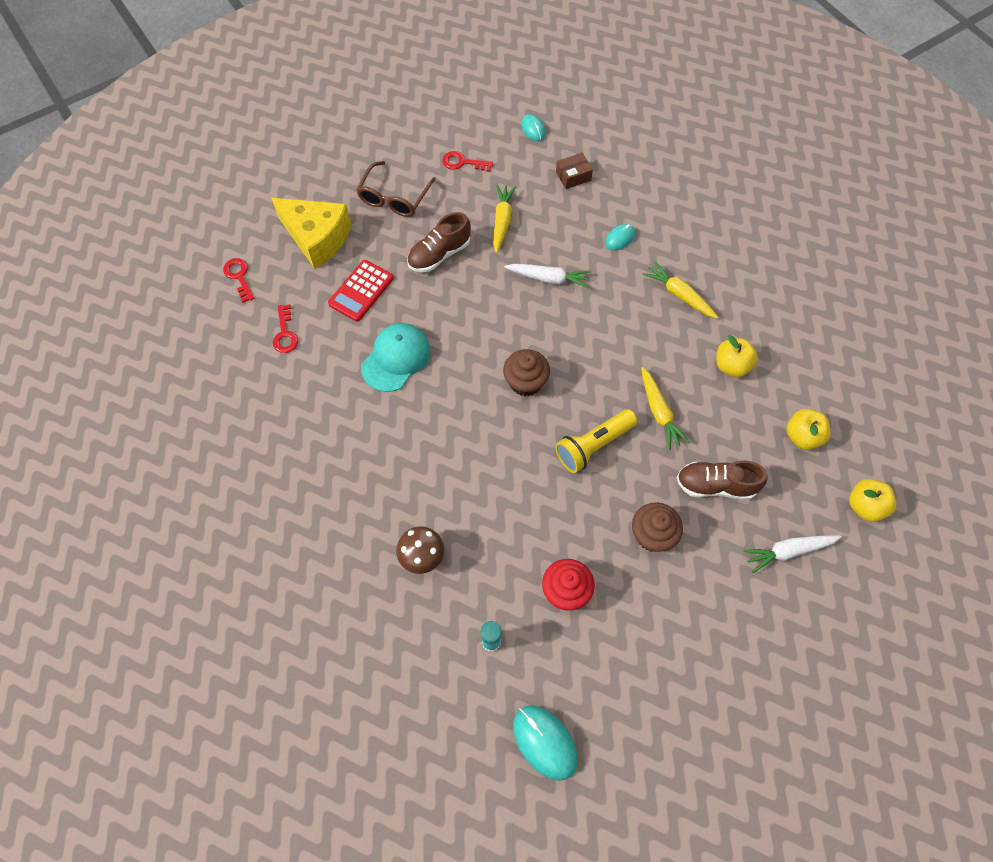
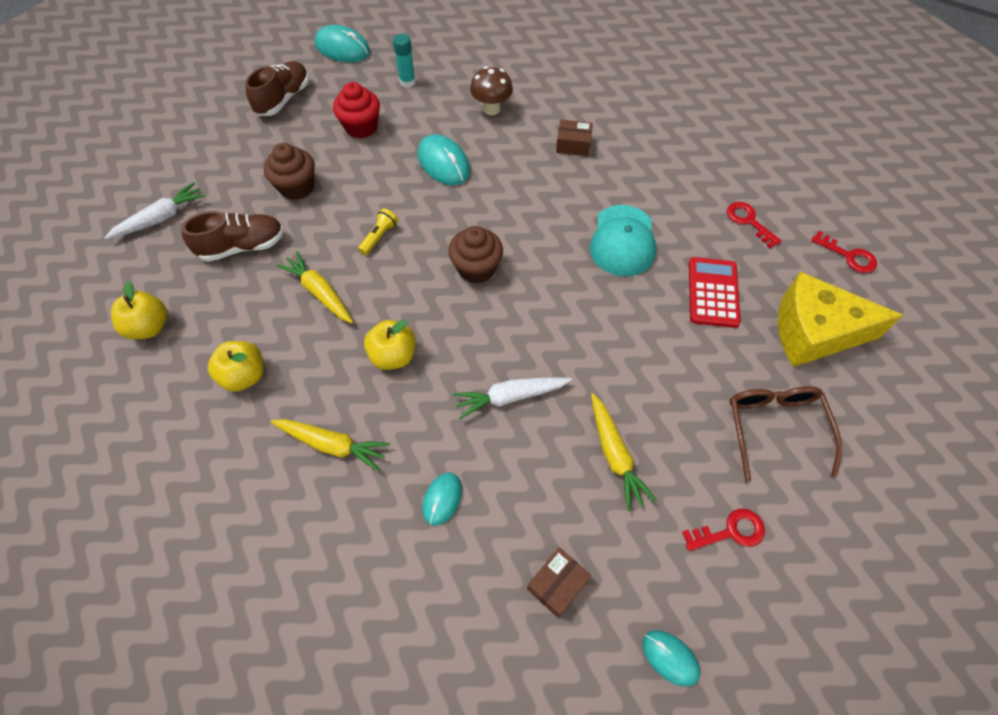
camera: 155 degrees right, 5 degrees down
(371, 474) = (573, 145): none -> brown box
(439, 254) = (661, 372): brown shoe -> brown shoe (284, 99)
(503, 504) = (444, 163): none -> turquoise mouse
(593, 446) = (379, 237): yellow flashlight -> yellow flashlight, size x0.54
(865, 506) = (78, 283): yellow apple -> yellow apple (393, 356)

